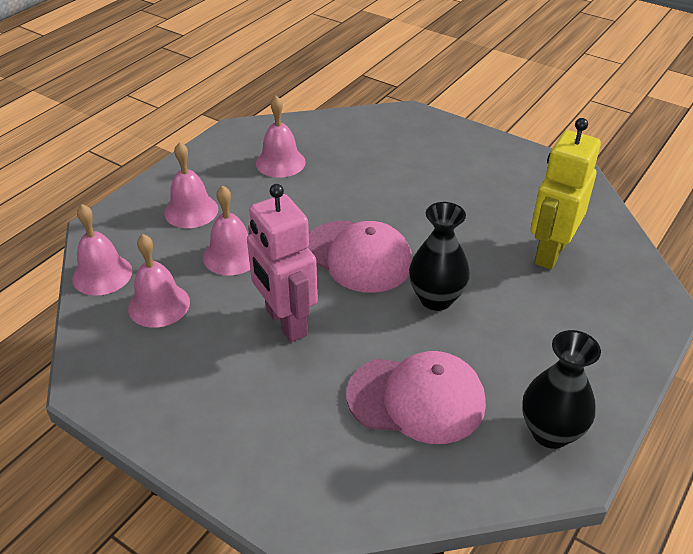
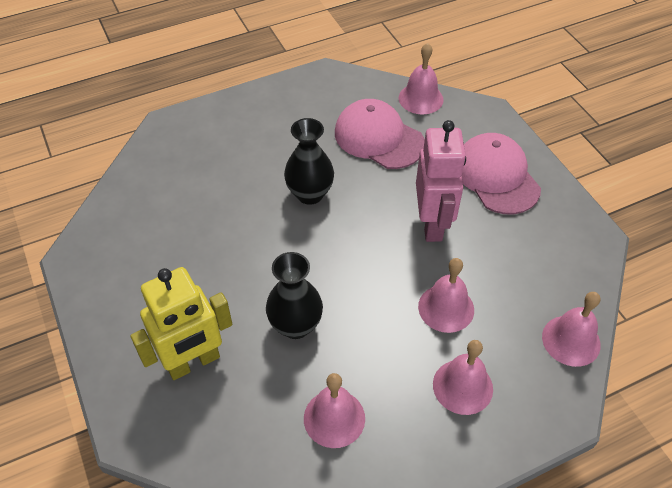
camera: 150 degrees left, 10 degrees up
(159, 305) = (527, 284): pink bell -> pink bell (420, 98)
(358, 256) = (339, 257): pink cap -> pink cap (496, 176)
(550, 252) = (190, 192): yellow robot -> yellow robot (193, 362)
(550, 432) = (318, 92): black vase -> black vase (295, 325)

